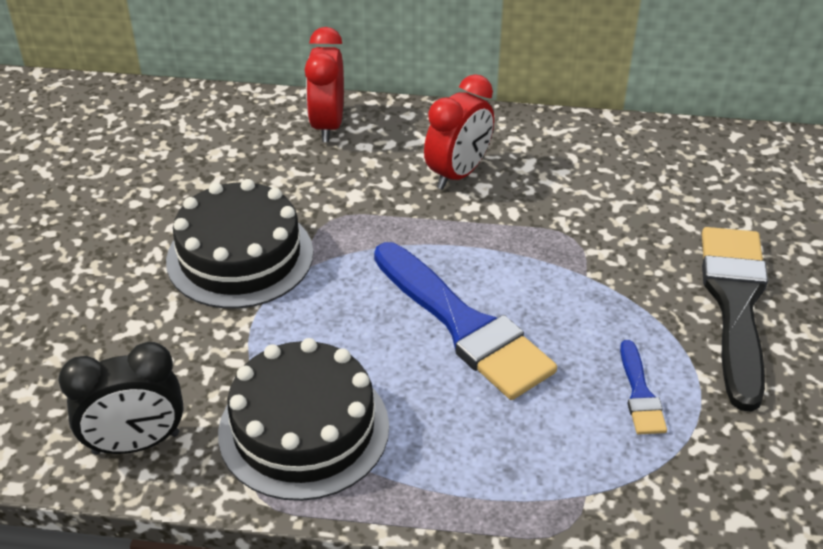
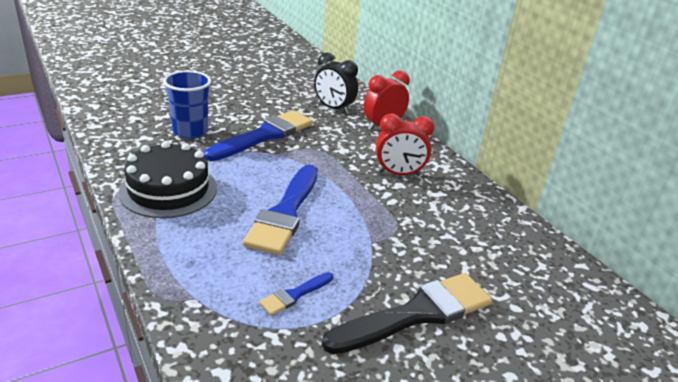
camera: 50 degrees right, 10 degrees down
(136, 443) = (125, 151): black clock -> black clock (333, 108)
(146, 337) = (190, 131): none -> blue cup
(240, 256) = (264, 135): black cake -> blue brush

